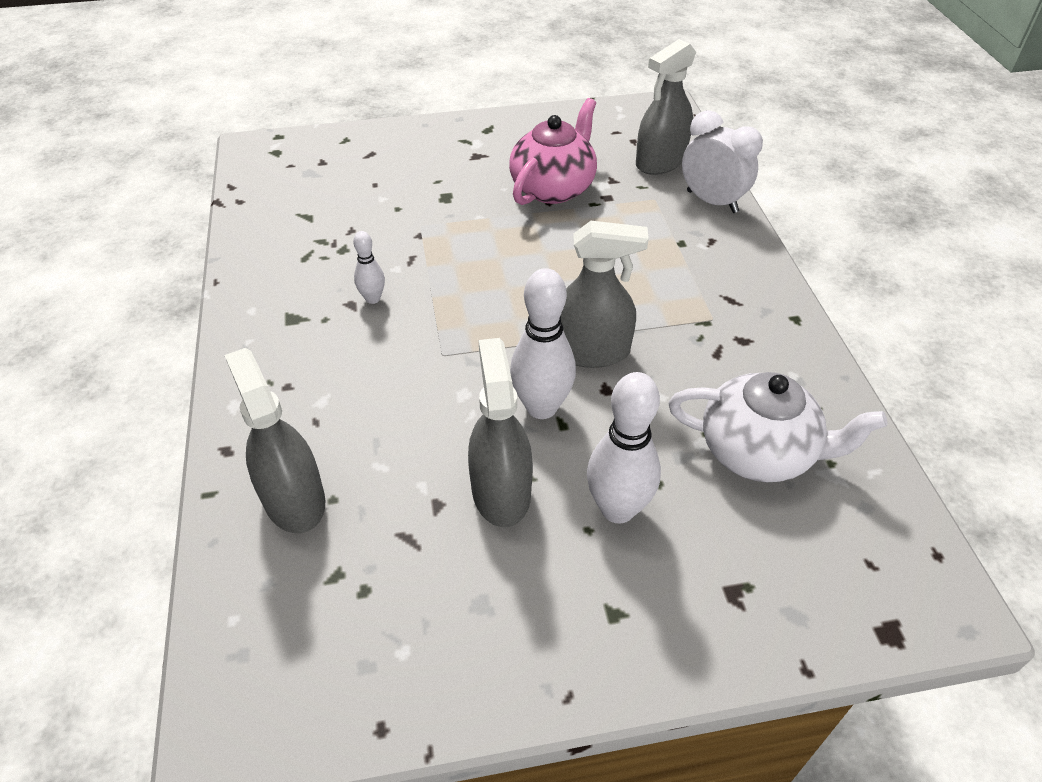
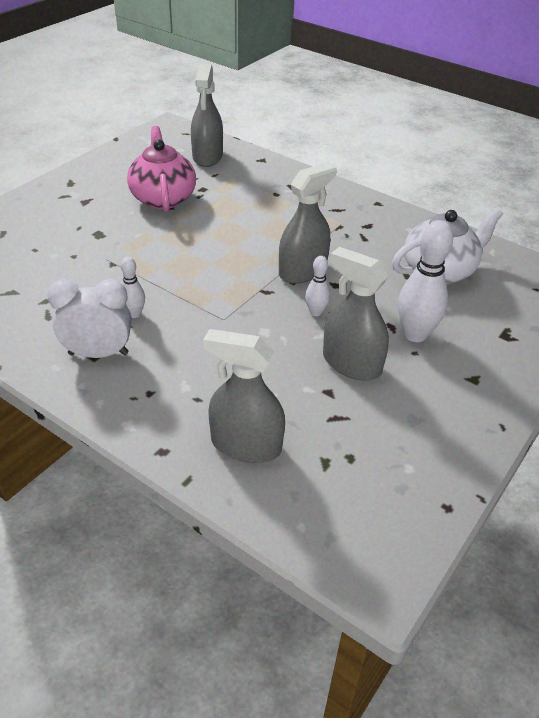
camera: 45 degrees left, 5 degrees down
(541, 407) = (315, 312): white bowling pin -> white bowling pin, size x0.53
(712, 202) = (264, 166): white clock -> white clock (98, 354)

